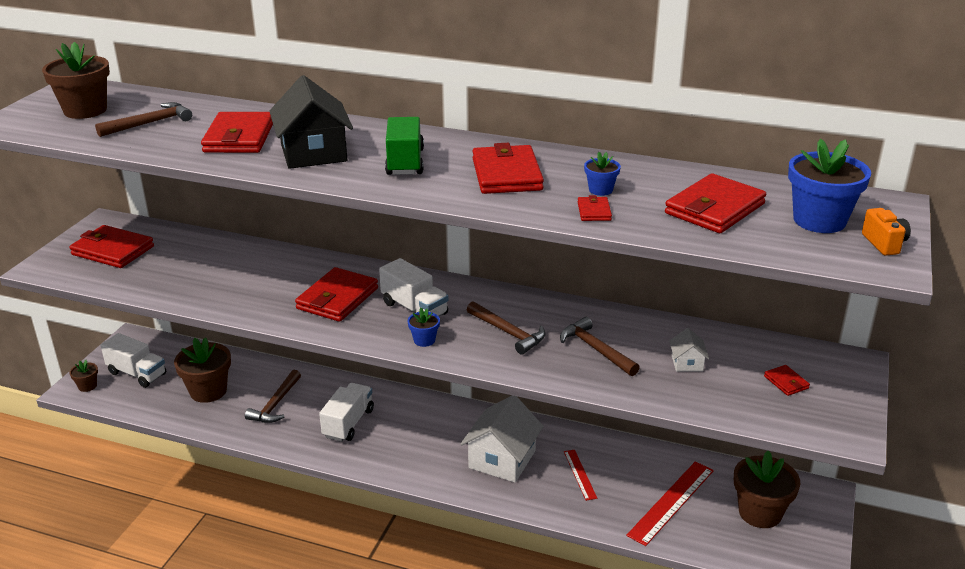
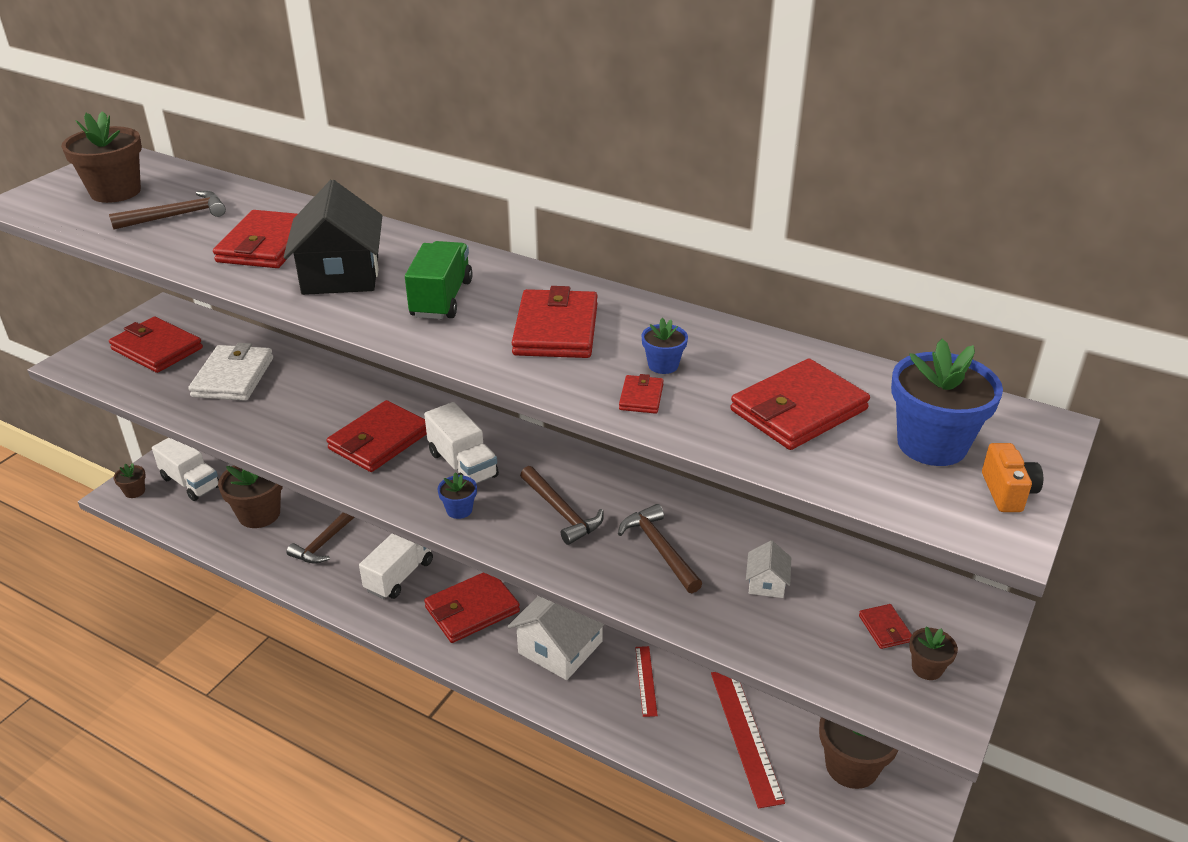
camera: 10 degrees right, 5 degrees up
(190, 265) = (233, 377): none -> white wallet
(419, 441) = (472, 609): none -> red wallet
(671, 502) = (746, 735): red ruler -> red ruler turned 60 degrees counterclockwise
(826, 404) = (927, 668): none -> brown flower pot

